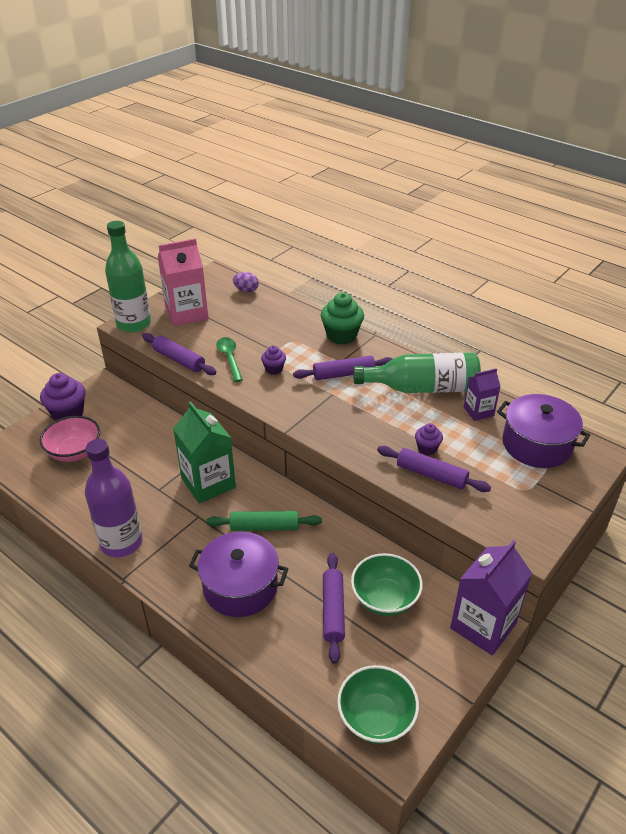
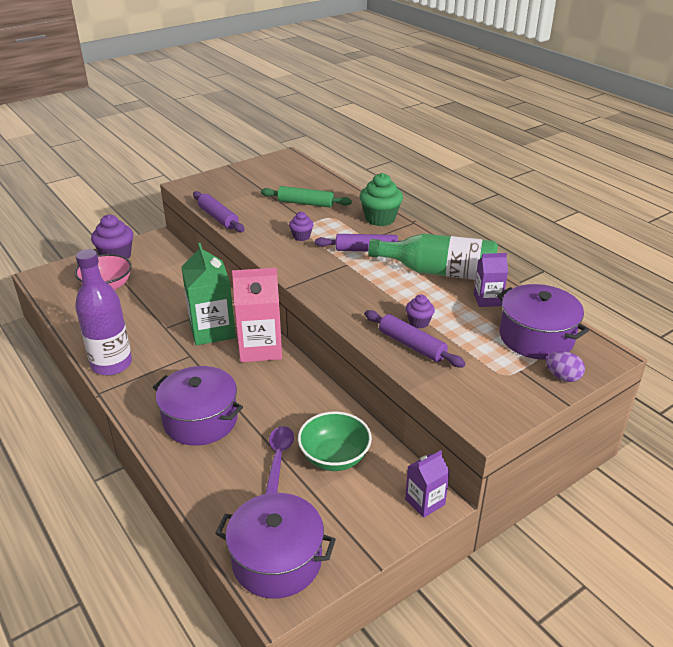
camera: 15 degrees right, 5 degrees down
(134, 324) = (193, 186): green bottle -> none
(186, 313) = (244, 184): pink carton -> pink carton (260, 348)
(229, 358) = (265, 223): green spoon -> none
(246, 290) = (308, 172): purple egg -> purple egg (562, 377)
(264, 527) = (247, 375): green rolling pin -> green rolling pin (306, 203)
(333, 610) = (278, 458): purple rolling pin -> purple spoon
(376, 718) = (277, 560): green bowl -> purple pot
(483, 625) = (425, 502): purple carton -> purple carton, size x0.55

